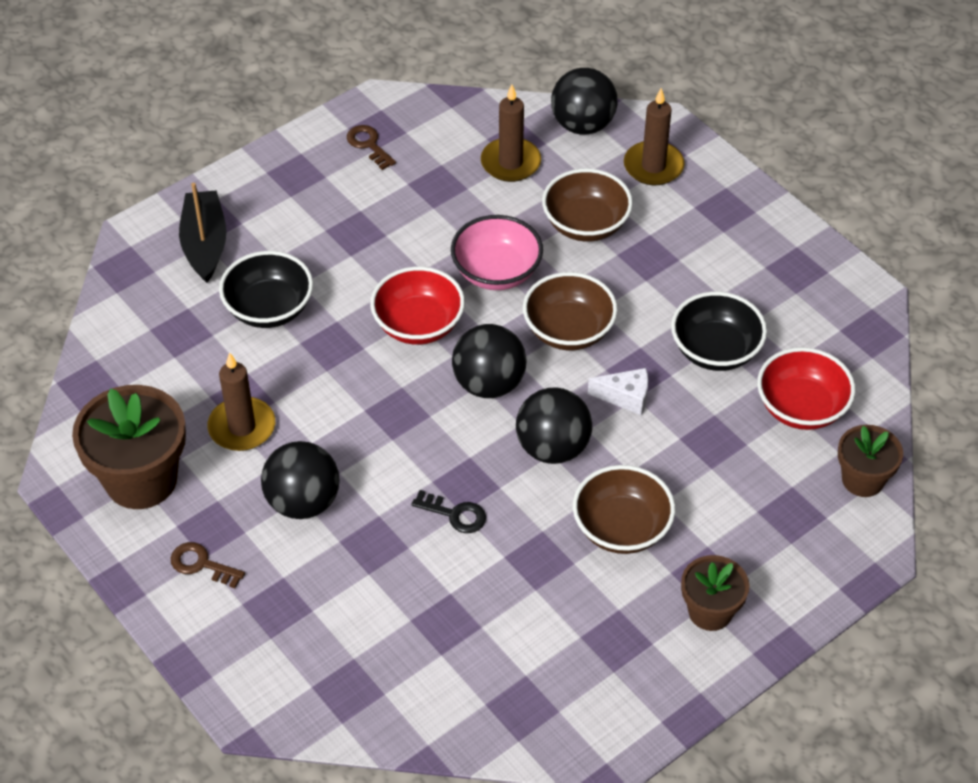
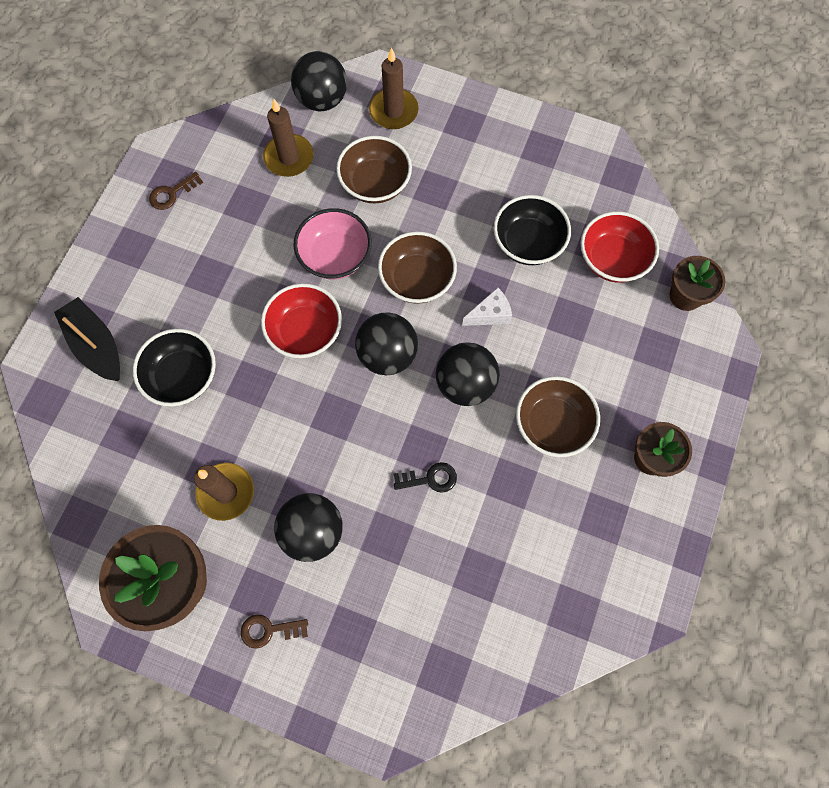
camera: 30 degrees left, 20 degrees up
(368, 145) = (172, 193): brown key -> brown key turned 60 degrees counterclockwise

